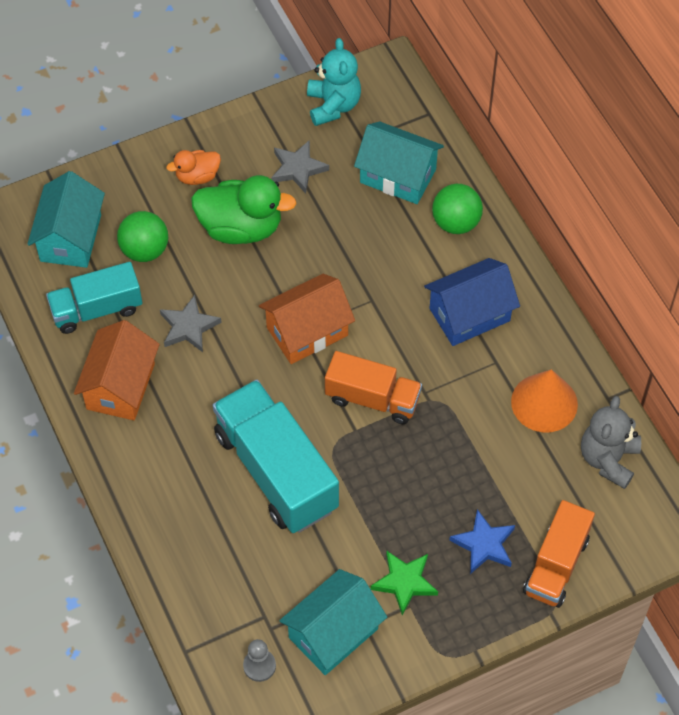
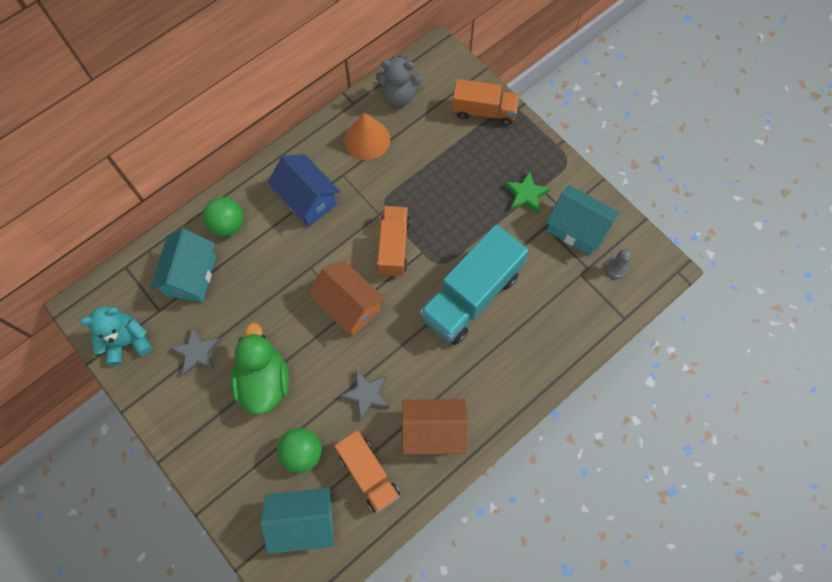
camera: 105 degrees left, 10 degrees up
(97, 309) = (368, 474): turquoise truck -> orange truck
(197, 176) = (219, 432): orange duck -> none
(484, 544) = (483, 154): blue star -> none

